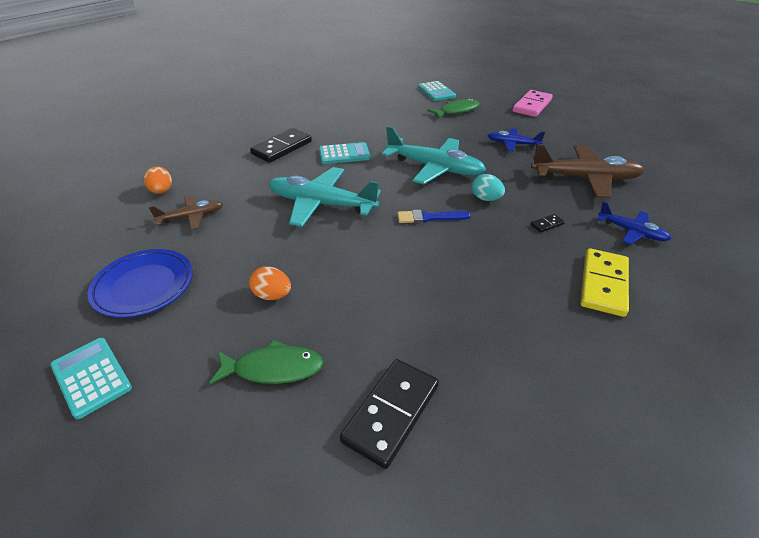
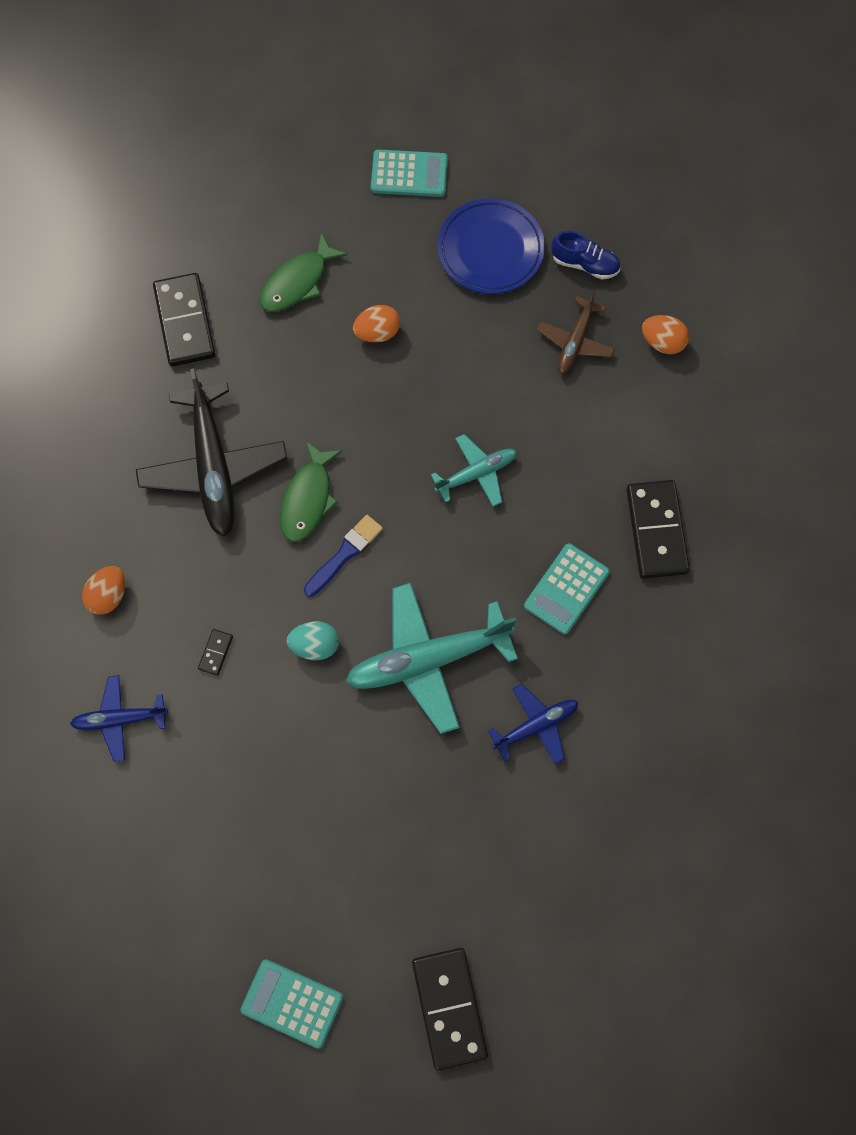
camera: 135 degrees right, 30 degrees up
(122, 242) = (585, 264): none -> blue shoe
(322, 204) = (476, 474): turquoise plane -> turquoise plane, size x0.55
(436, 92) = (645, 917): turquoise calculator -> turquoise calculator (292, 1003)
(456, 111) = (546, 867): green fish -> green fish (308, 499)
(467, 301) = (213, 466): none -> black plane
(513, 144) = (381, 824): blue plane -> blue plane (535, 726)
(532, 106) = (449, 1008): pink domino -> black domino
(584, 178) = (230, 806): brown plane -> none
(603, 284) = (108, 596): yellow domino -> orange egg

